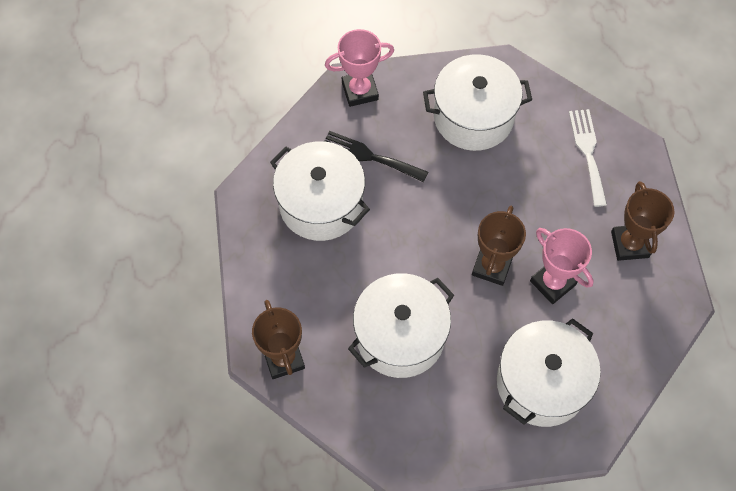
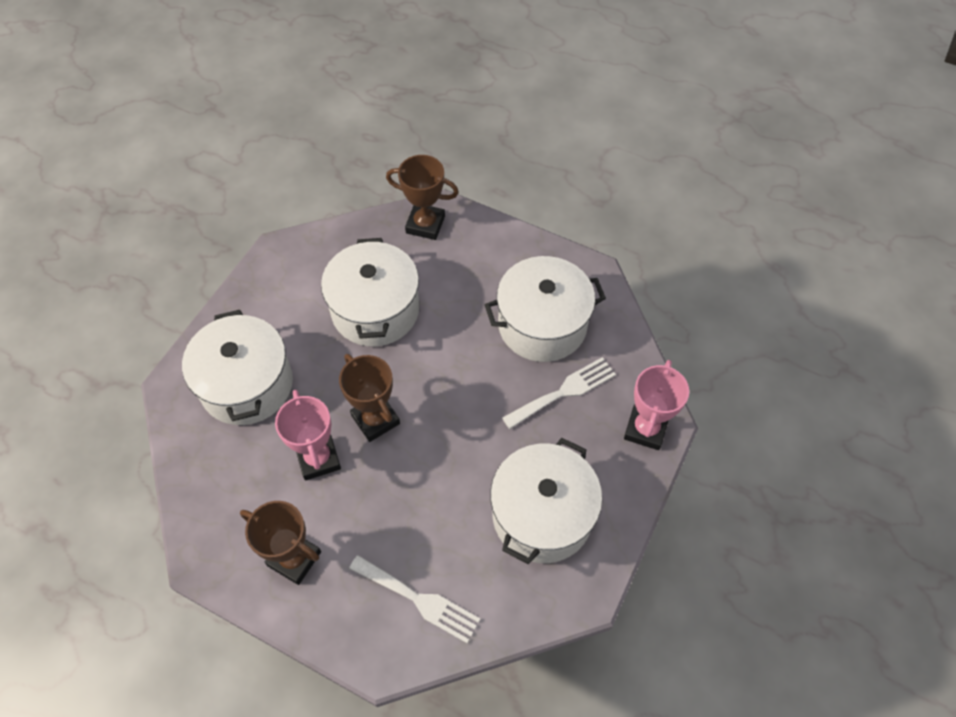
camera: 125 degrees right, 5 degrees down
(369, 156) = (563, 392): black fork -> white fork
(552, 283) = (318, 458): pink trophy -> pink trophy turned 75 degrees clockwise

